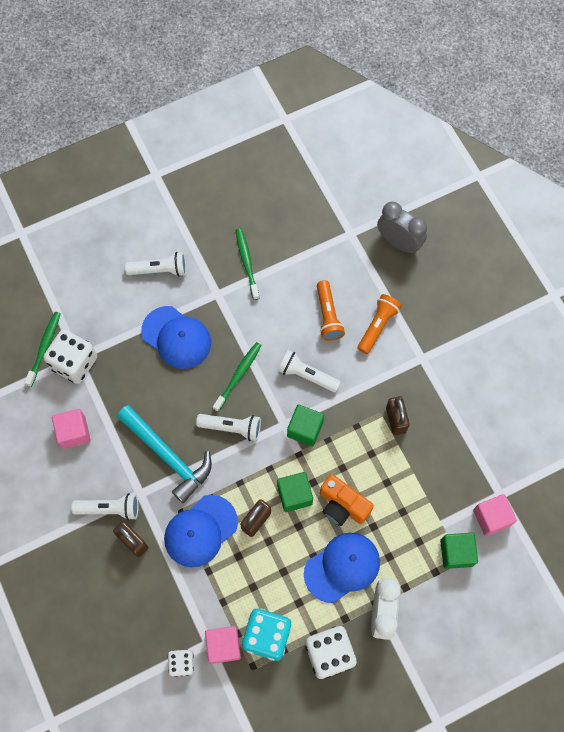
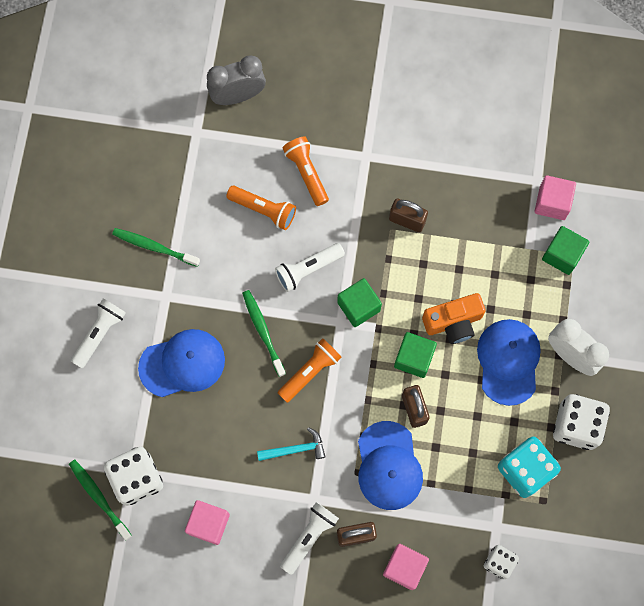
camera: 55 degrees left, 5 degrees up
(167, 456) = (295, 449): turquoise hammer -> turquoise hammer, size x0.52
(223, 645) = (508, 514): pink cube -> pink cube (404, 567)
(231, 428) = (310, 372): white flashlight -> orange flashlight

